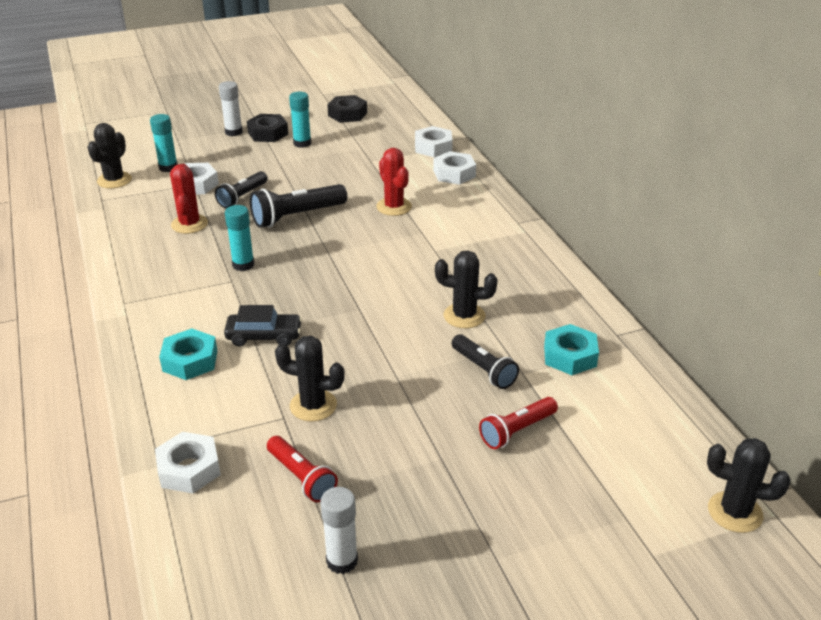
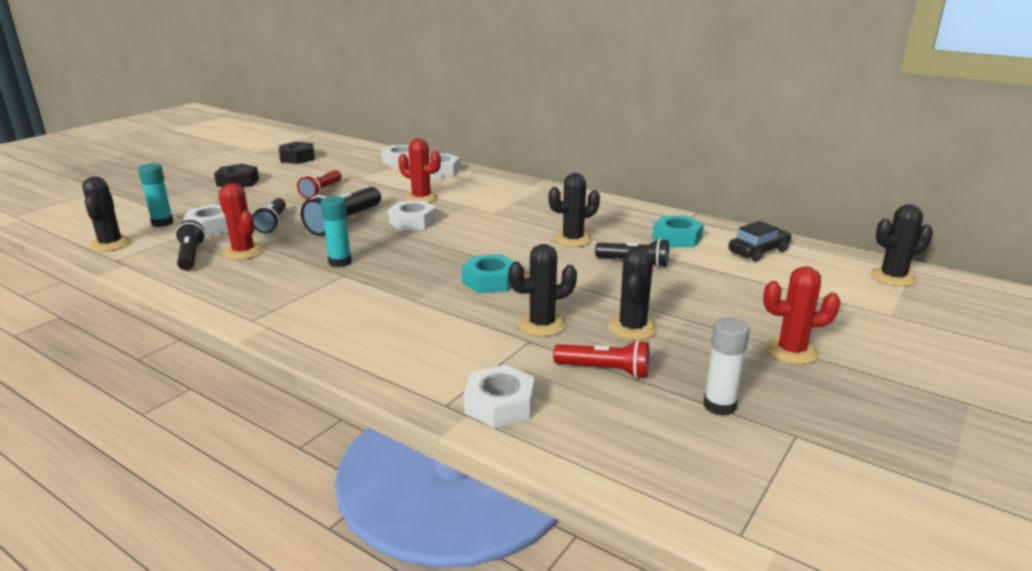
camera: 35 degrees left, 10 degrees down
(151, 215) = (190, 256): none -> black flashlight
(190, 361) = (384, 335): turquoise nut -> turquoise nut (490, 281)
(233, 132) = (200, 188): white glue stick -> none
(264, 336) = (430, 298): black car -> black car (758, 251)
(302, 143) = (281, 181): turquoise glue stick -> none
(351, 237) = (413, 222): none -> white nut
(380, 445) = (632, 328): none -> black cactus
(484, 542) = (791, 351): none -> red cactus
(517, 431) = (709, 286): red flashlight -> red flashlight (321, 191)

